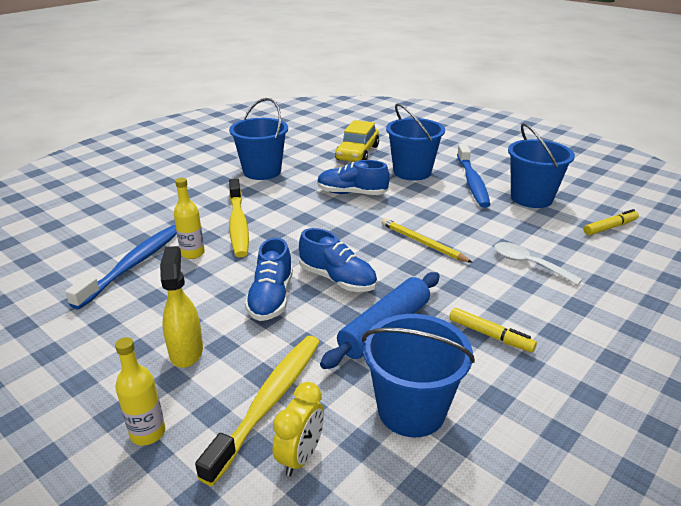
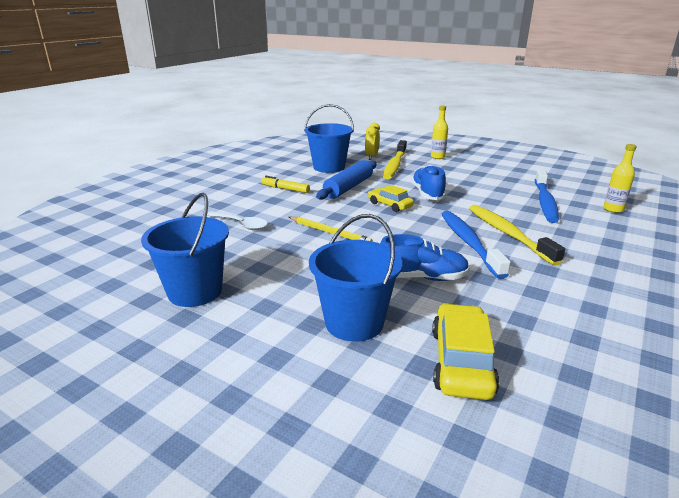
camera: 170 degrees right, 5 degrees down
(186, 351) = (451, 174): yellow spray bottle -> none
(192, 253) = (514, 211): yellow bottle -> yellow bottle (613, 209)
(262, 171) = (568, 301): blue bucket -> none
(337, 279) = (390, 205): blue shoe -> yellow car
(472, 182) = (265, 312): blue toothbrush -> blue toothbrush (469, 243)
(610, 227) = (133, 261): yellow marker -> none

